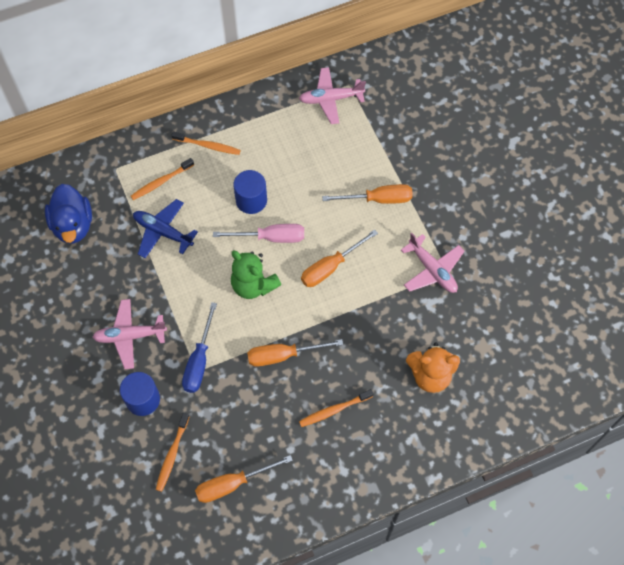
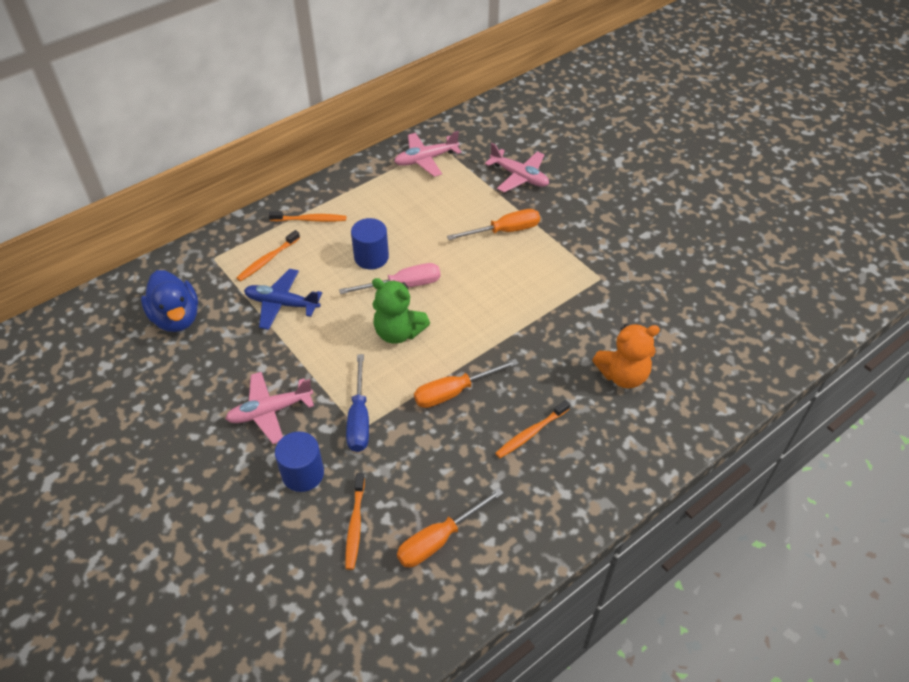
camera: 15 degrees left, 15 degrees down
(330, 267) = (477, 299): orange screwdriver -> none
(432, 270) = (584, 280): pink plane -> pink plane (519, 176)

